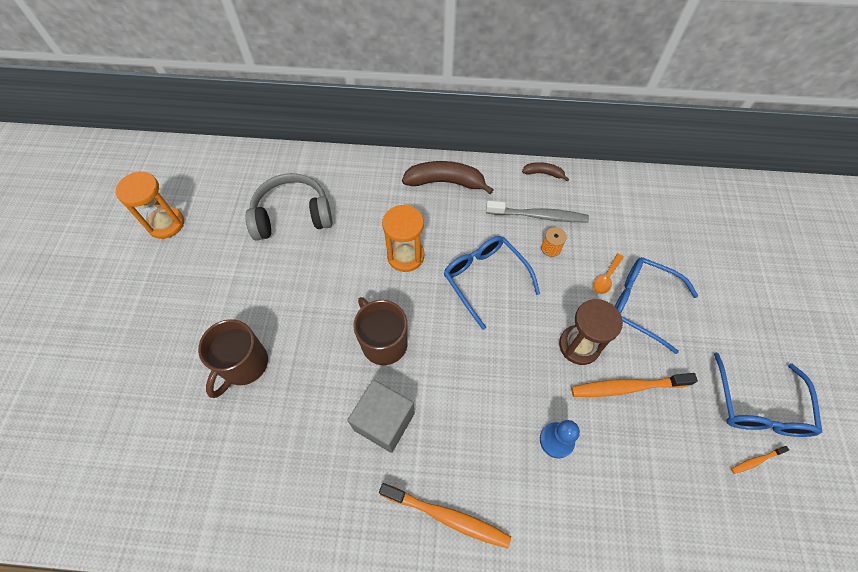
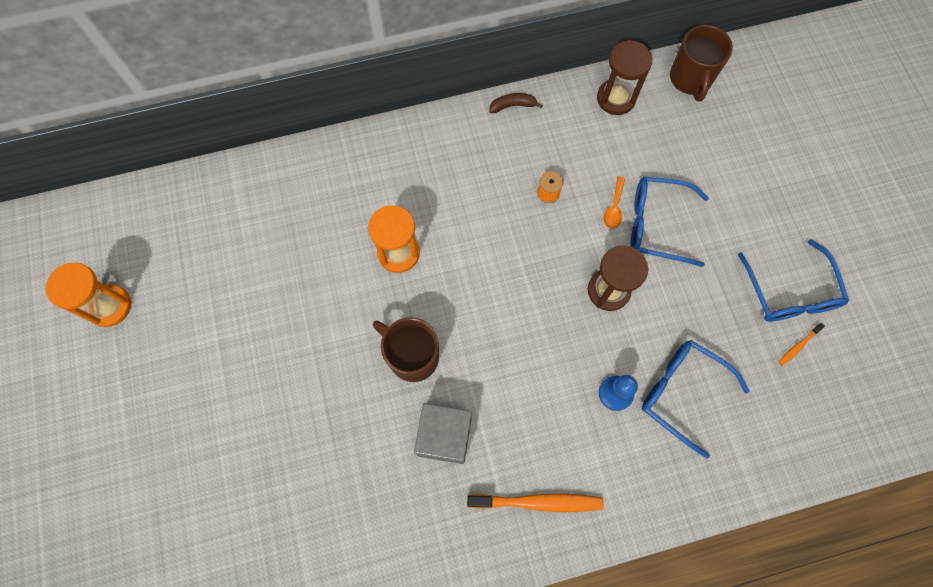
camera: 20 degrees left, 10 degrees up
(244, 365) = (276, 432): brown mug -> brown mug (690, 79)
(292, 216) = (253, 248): grey headphones -> none
(445, 182) = (409, 150): brown banana -> none
(484, 278) = (491, 250): blue glasses -> blue glasses (681, 392)
(539, 216) = (524, 159): grey toothbrush -> none
(627, 387) = (666, 317): orange toothbrush -> none
(635, 192) = (616, 98): none -> brown hourglass

